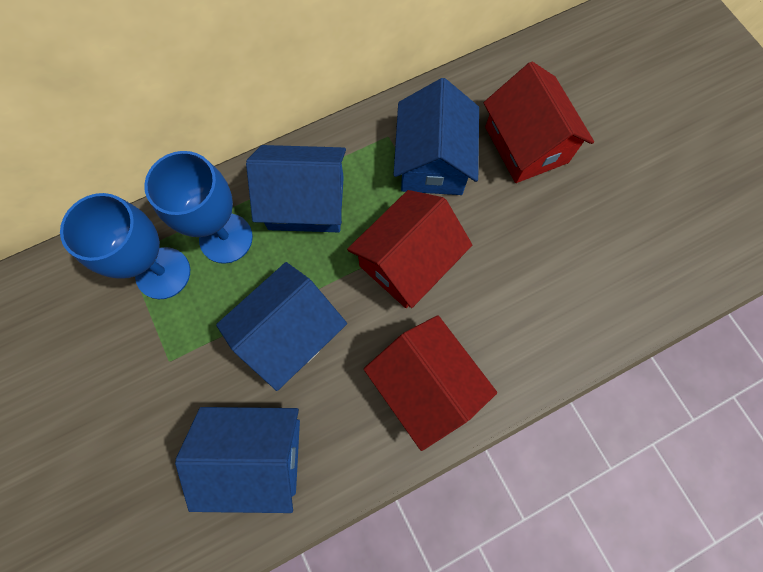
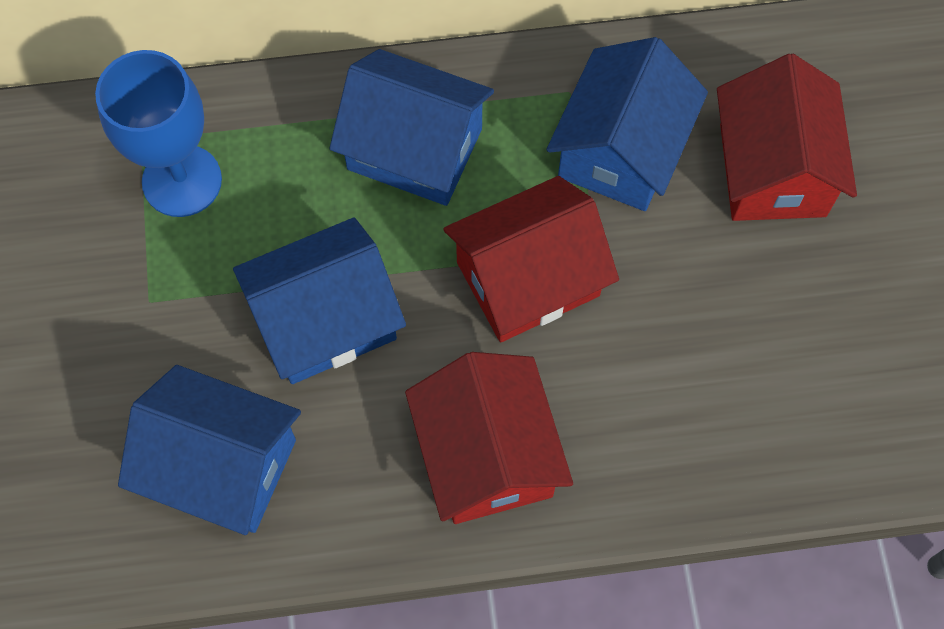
camera: 20 degrees right, 5 degrees down
(226, 238) = (284, 161): blue goblet -> none

